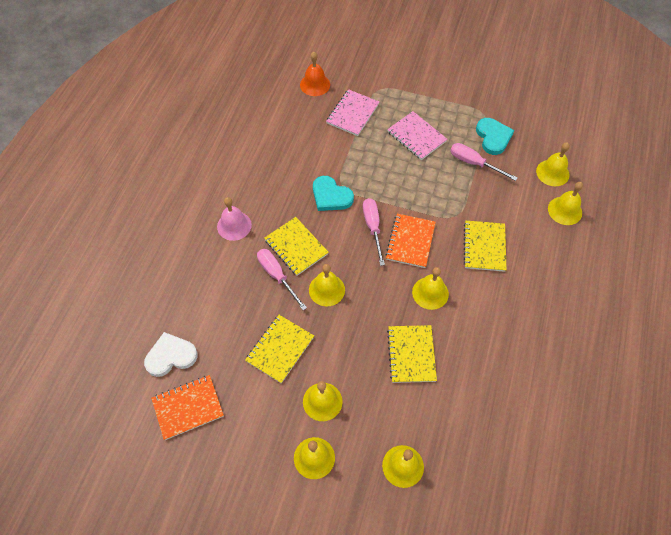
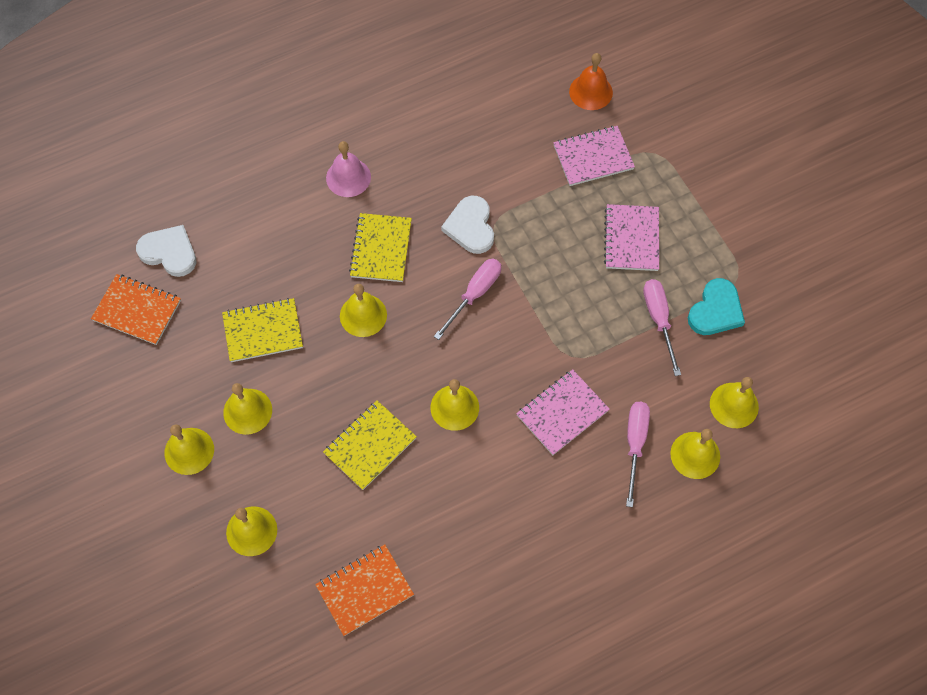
camera: 45 degrees right, 5 degrees up
(277, 276) = (333, 261): pink screwdriver -> pink screwdriver (635, 444)
(331, 196) = (470, 227): turquoise heart -> white heart
(410, 241) = (494, 341): orange notebook -> orange notebook (364, 590)
(484, 247) = (562, 413): yellow notebook -> pink notebook

